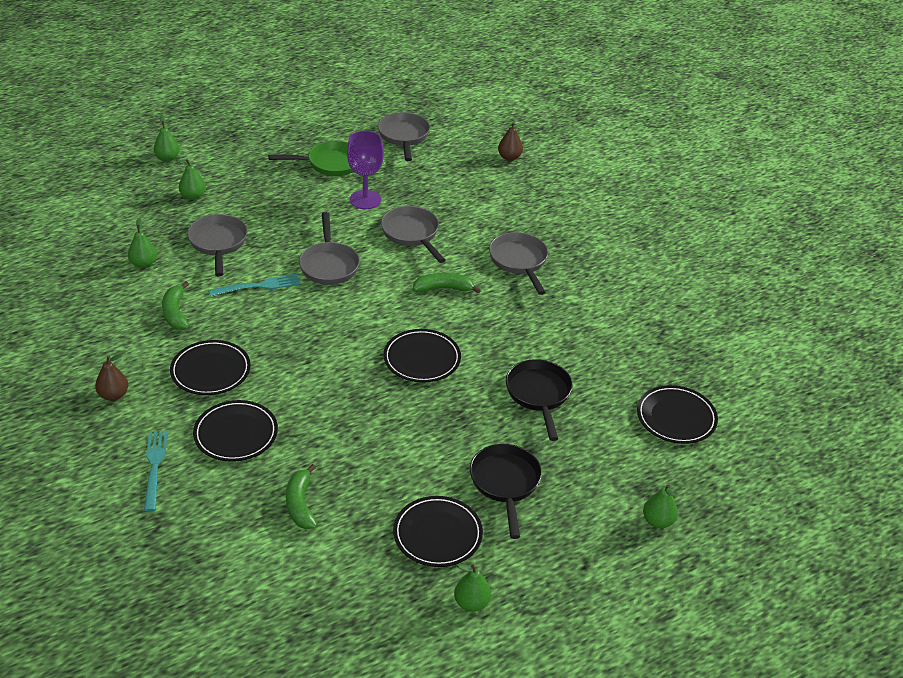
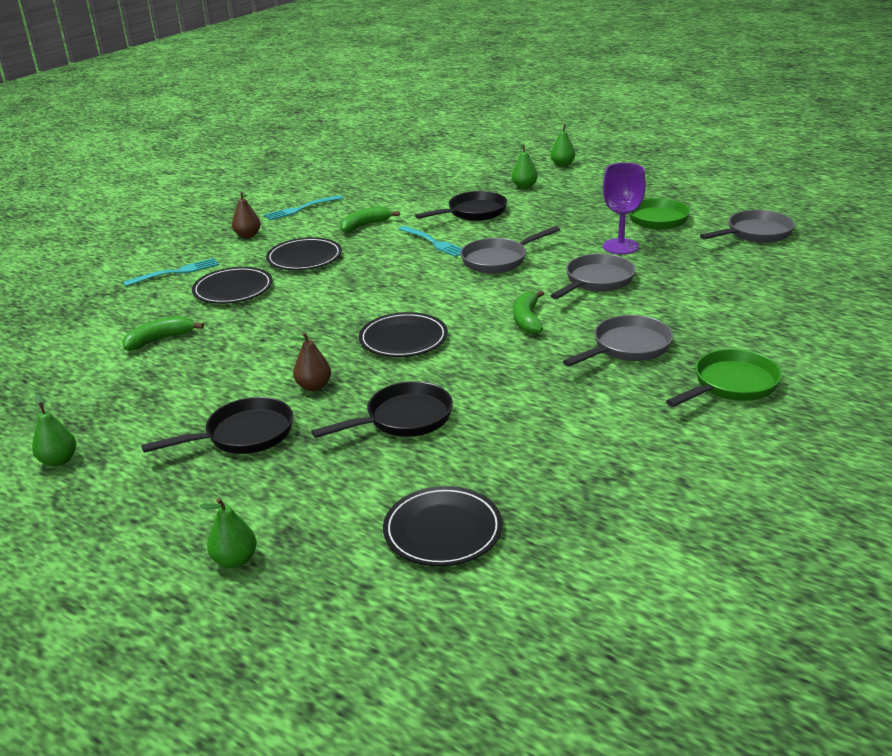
camera: 70 degrees right, 10 degrees down
(83, 341) = (301, 209): none -> turquoise fork
(143, 264) = (414, 198): green pear -> none
(218, 243) = (473, 213): grey pan -> black pan
(437, 534) = (149, 416): black plate -> none
(443, 288) = (527, 320): green banana -> green banana turned 150 degrees counterclockwise
(509, 157) = (816, 292): brown pear -> brown pear (314, 386)
(595, 243) = (731, 385): none -> green pan

